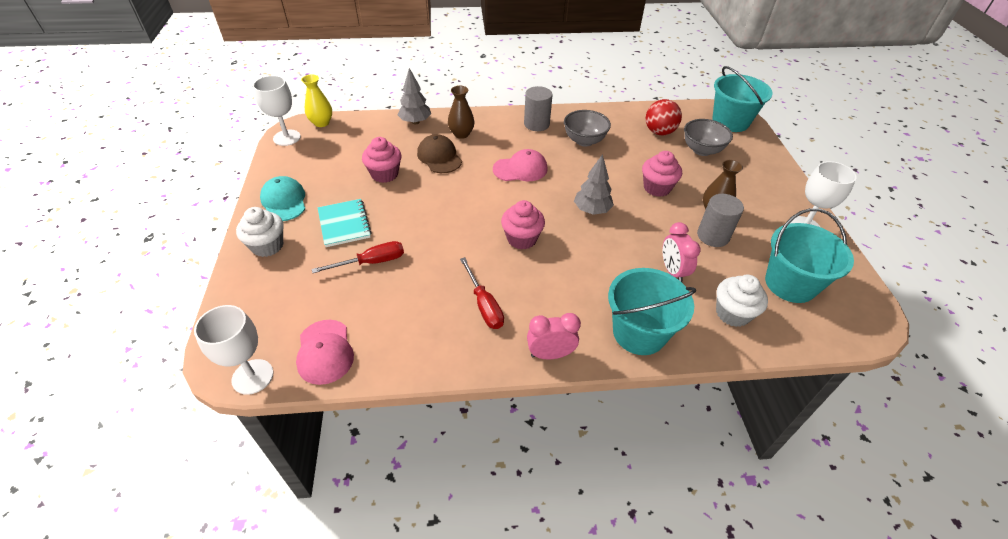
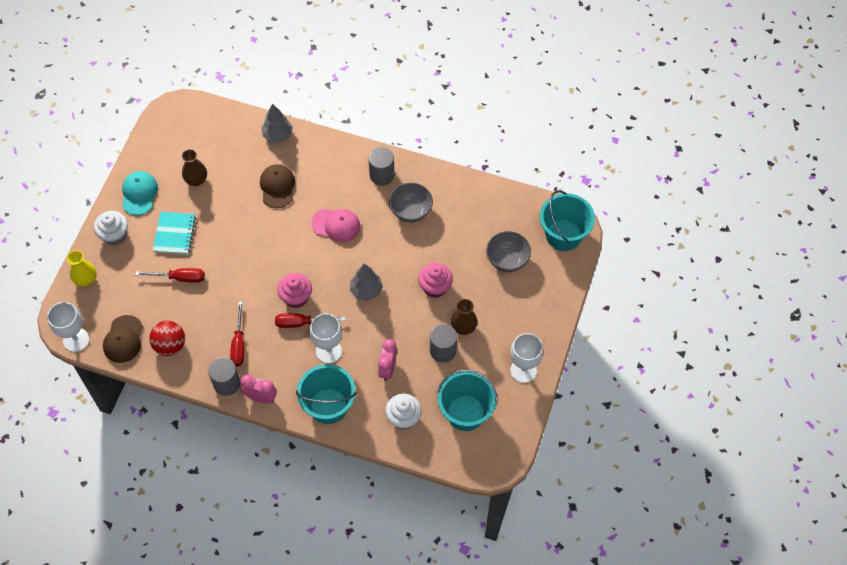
camera: 25 degrees right, 15 degrees up
(287, 138) = (164, 118): white goblet -> white goblet (328, 351)
(321, 123) = (198, 108): yellow vase -> yellow vase (86, 279)
(325, 352) = (123, 339): pink cap -> brown cap
(384, 174) = (225, 191): pink cupcake -> none
(461, 134) = (309, 165): brown vase -> brown vase (196, 180)
(495, 354) = (226, 383): none -> grey cylinder
(544, 260) = (301, 323): none -> red screwdriver
(659, 132) = (486, 224): red ball -> red ball (170, 345)

